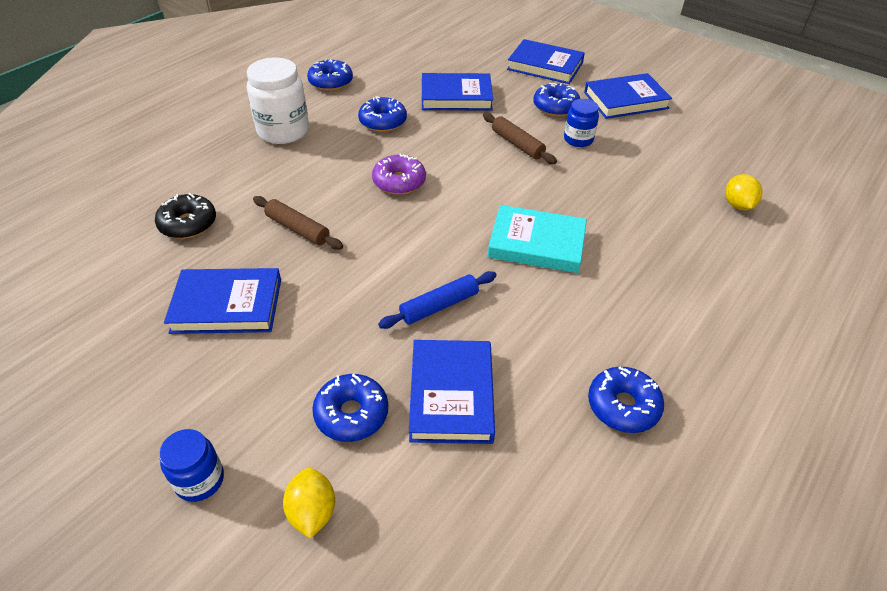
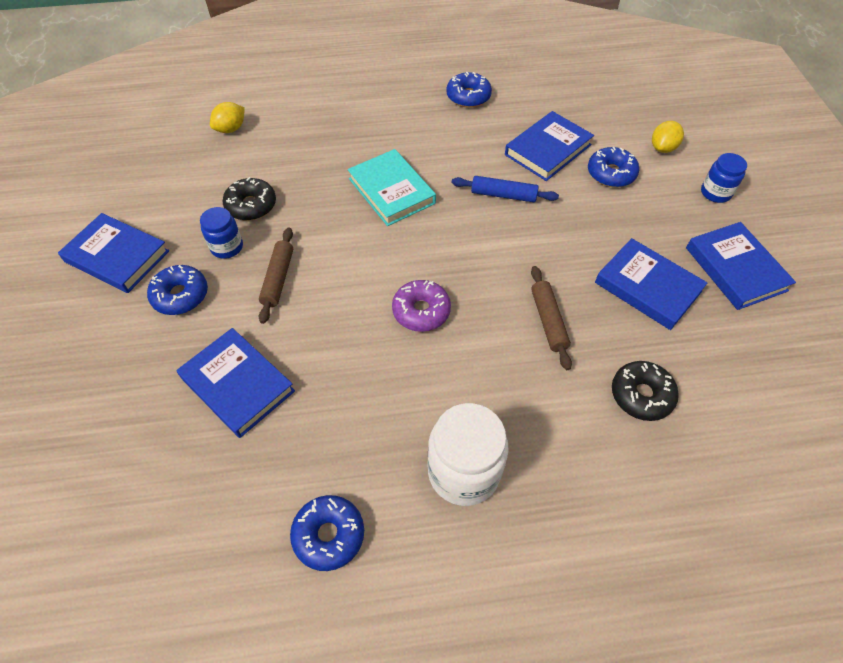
camera: 135 degrees left, 10 degrees up
(383, 121) = (351, 403): blue donut -> none
(545, 66) = (89, 360): blue book -> blue book (735, 269)
(612, 168) = (251, 205): none -> black donut

